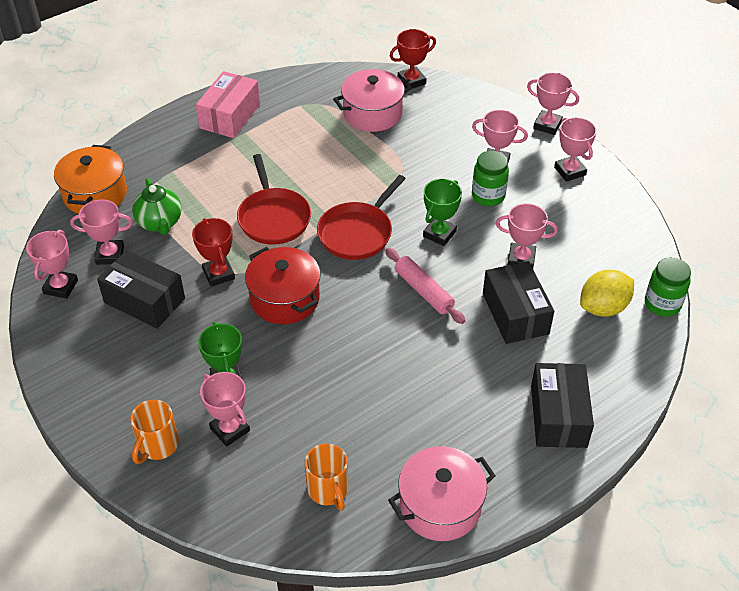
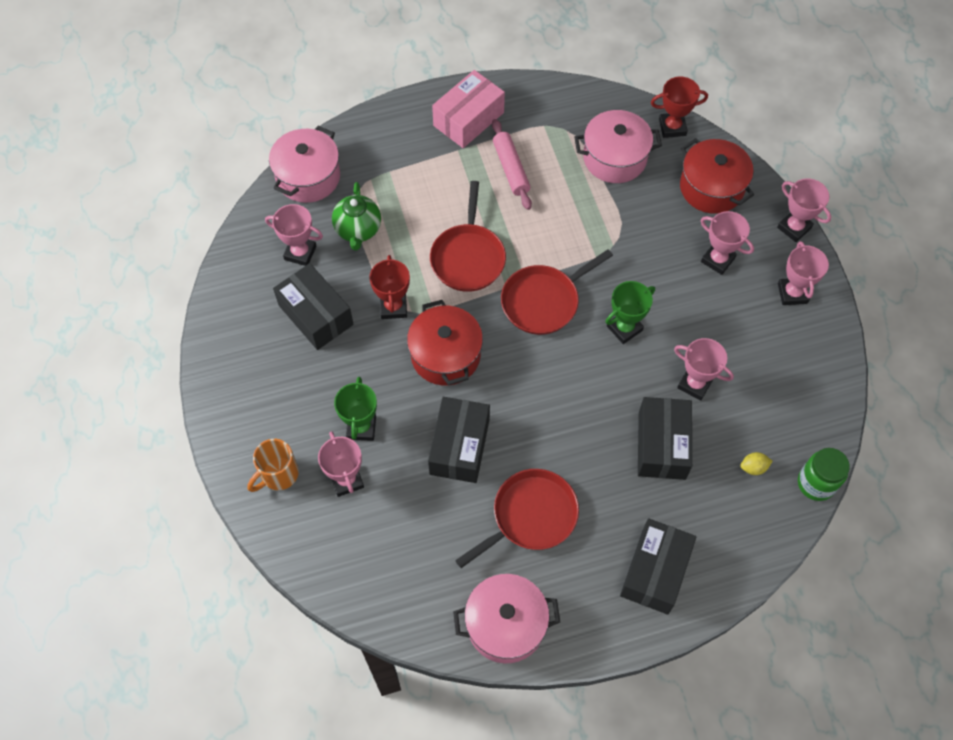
camera: 20 degrees right, 15 degrees up
(61, 287) = (245, 275): pink trophy -> none
(95, 194) = (308, 177): orange pot -> pink pot
(328, 490) = (411, 573): orange mug -> none
(329, 368) = (459, 446): none -> black box
(423, 291) = (582, 390): pink rolling pin -> pink rolling pin (511, 169)
(423, 405) = (531, 516): none -> red pan
(465, 114) = (711, 187): none -> red pot
(488, 196) = (693, 298): green jar -> none
(603, 307) = (753, 467): yellow lemon -> yellow lemon, size x0.48

